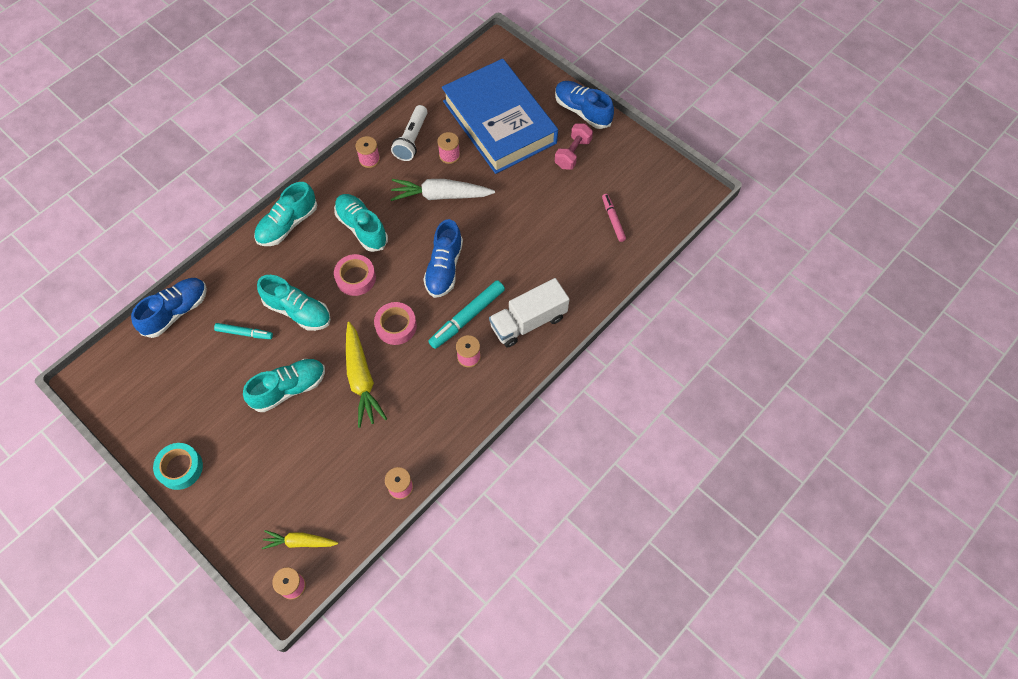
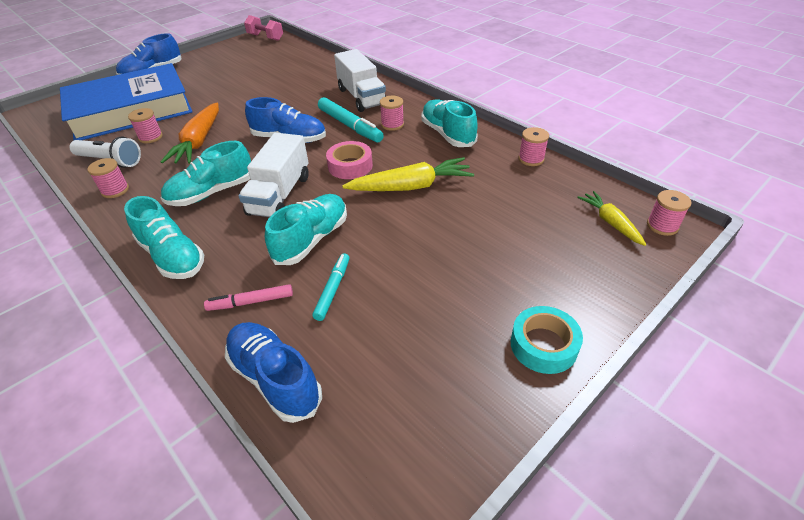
camera: 85 degrees left, 20 degrees down
(289, 388) = (420, 241): turquoise shoe -> turquoise shoe (447, 134)
(300, 542) = (610, 222): yellow carrot -> yellow carrot turned 150 degrees clockwise
(356, 278) = (280, 195): pink tape -> white truck
(441, 195) = (199, 141): white carrot -> orange carrot
(573, 153) = (195, 77): pink dumbbell -> pink dumbbell (265, 37)
(613, 219) = (274, 62): pink marker -> pink marker (251, 302)

